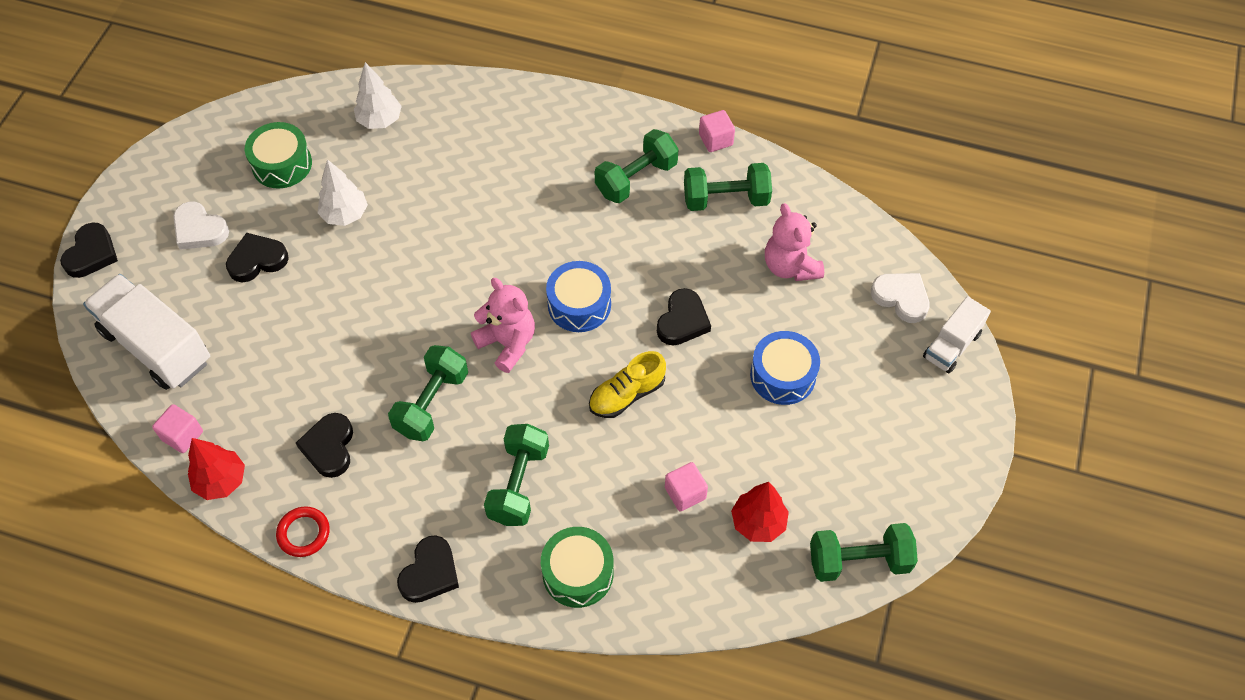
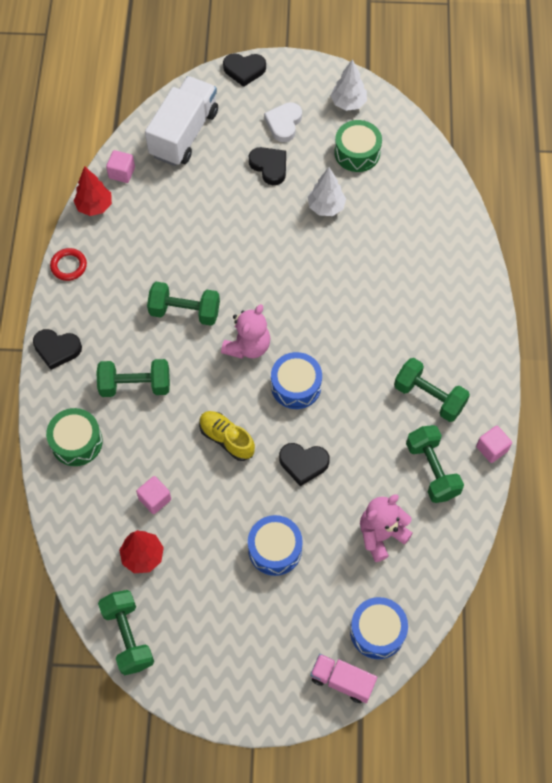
camera: 75 degrees right, 5 degrees up
(329, 447) = (134, 260): black heart -> none
(380, 120) = (420, 201): white tree -> white tree (348, 103)
(901, 298) = (377, 631): white heart -> blue drum
(951, 345) = (342, 681): white truck -> pink truck

